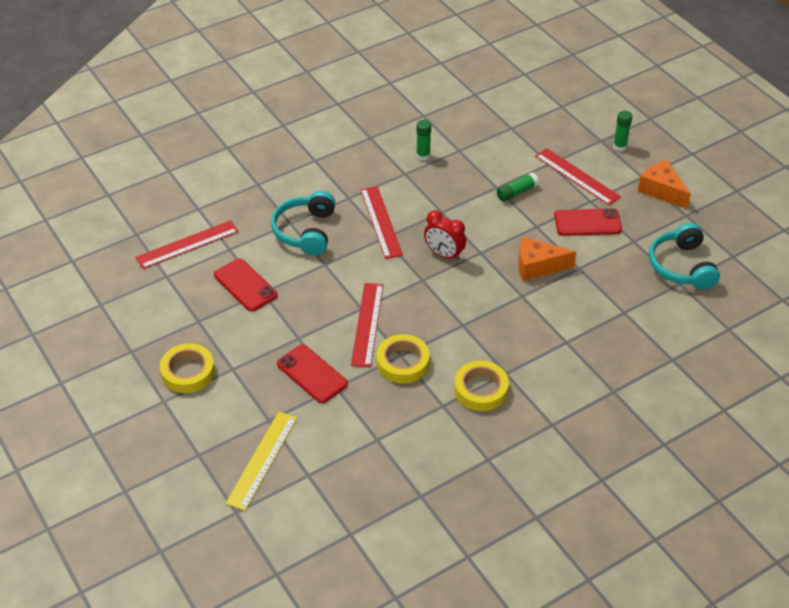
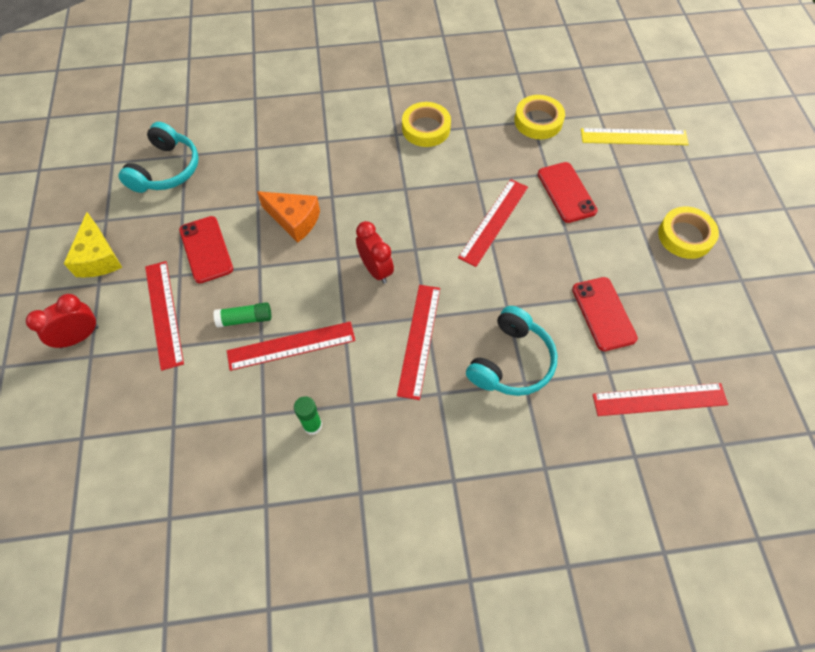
camera: 155 degrees left, 15 degrees up
(262, 460) = (634, 137): yellow ruler -> yellow ruler turned 45 degrees clockwise
(403, 362) = (479, 173): yellow tape -> yellow tape (538, 121)
(470, 189) = (291, 346): none -> red ruler
(587, 223) = (206, 249): red phone -> red phone turned 45 degrees clockwise
(619, 146) = (79, 337): green glue stick -> red clock
(661, 191) = (98, 257): orange cheese -> yellow cheese

